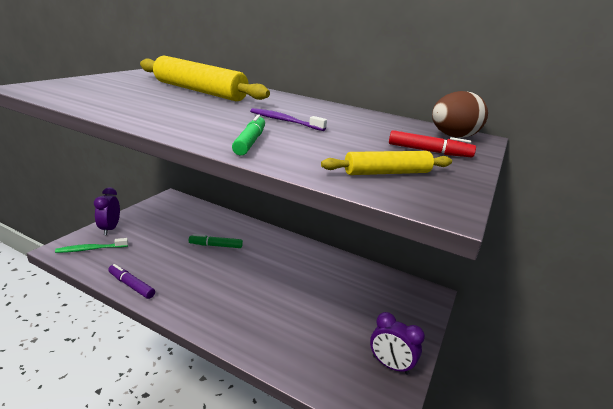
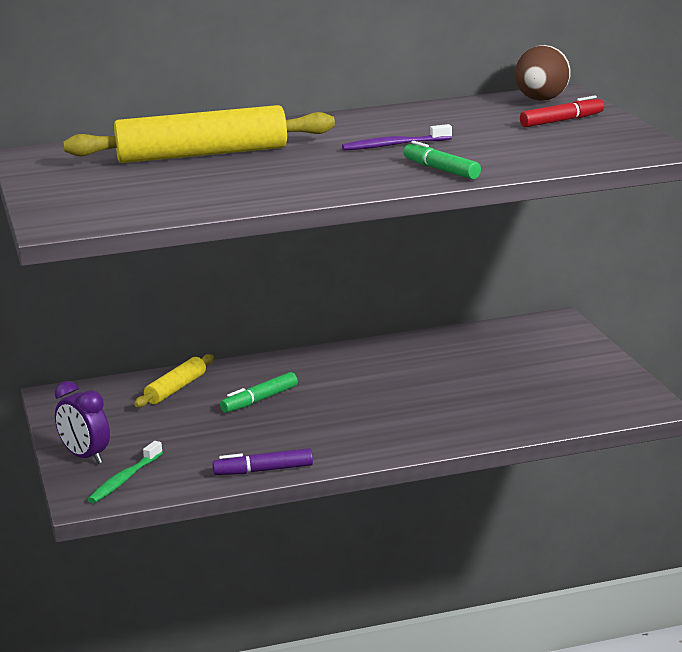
camera: 40 degrees left, 5 degrees down
(387, 173) = (583, 147): yellow rolling pin -> yellow rolling pin (176, 389)
(390, 365) = (608, 381): purple clock -> none

